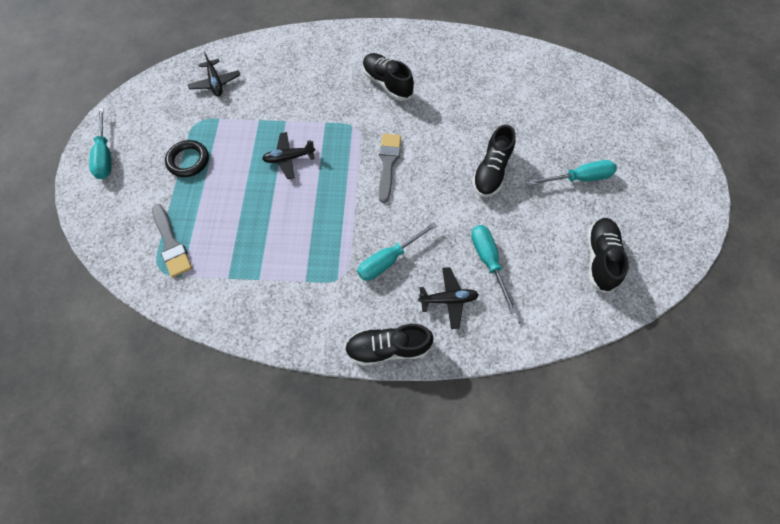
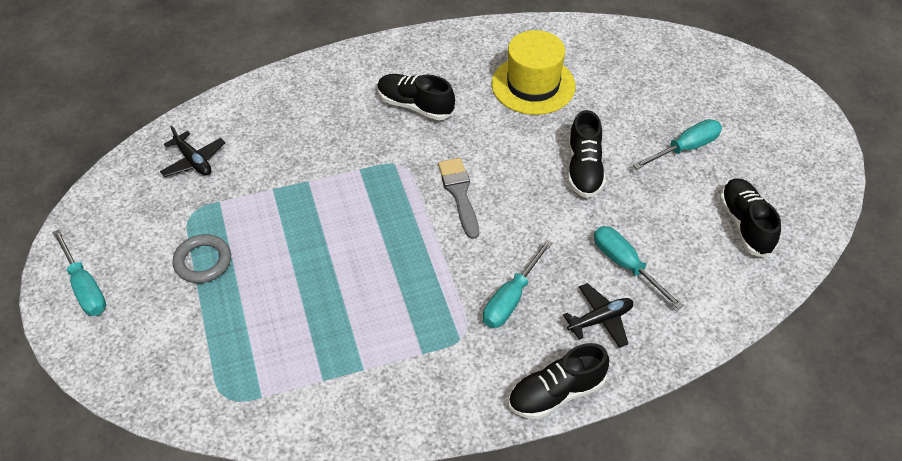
camera: 20 degrees left, 15 degrees down
(171, 244) = (229, 364): grey brush -> none
(188, 160) = (203, 261): black ring -> grey ring
(289, 158) = (334, 222): black plane -> none
(482, 91) = (533, 85): none -> yellow hat

